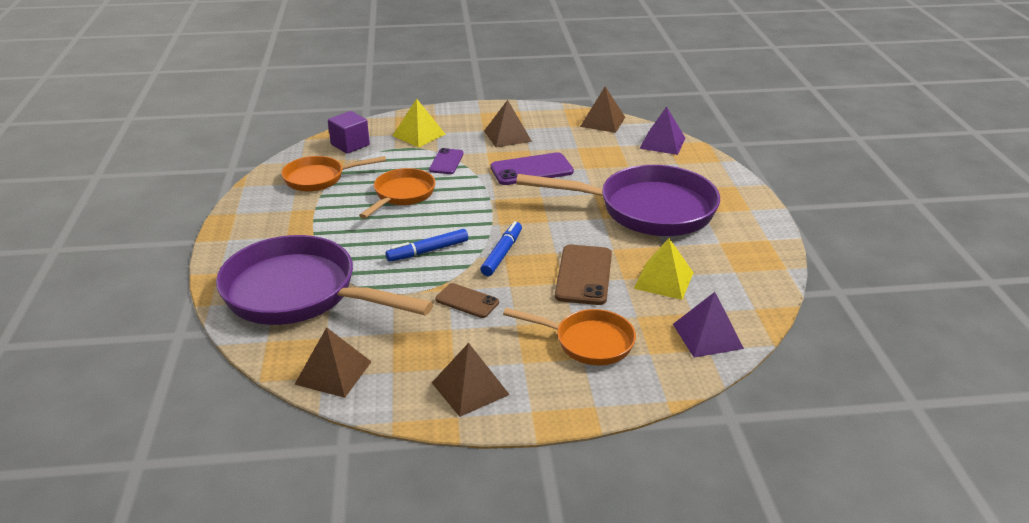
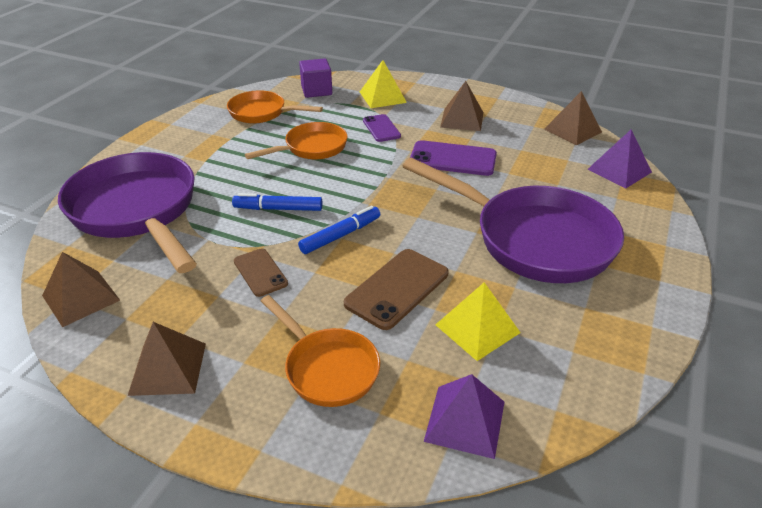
camera: 30 degrees right, 5 degrees up
(446, 162) = (381, 128): purple phone -> purple phone turned 60 degrees counterclockwise

